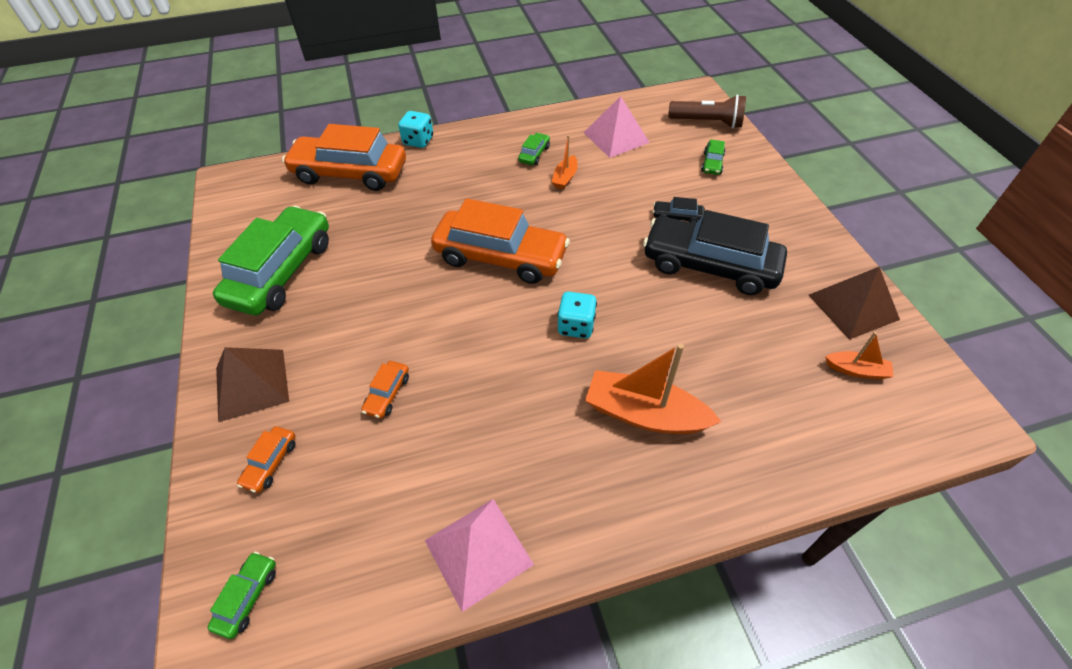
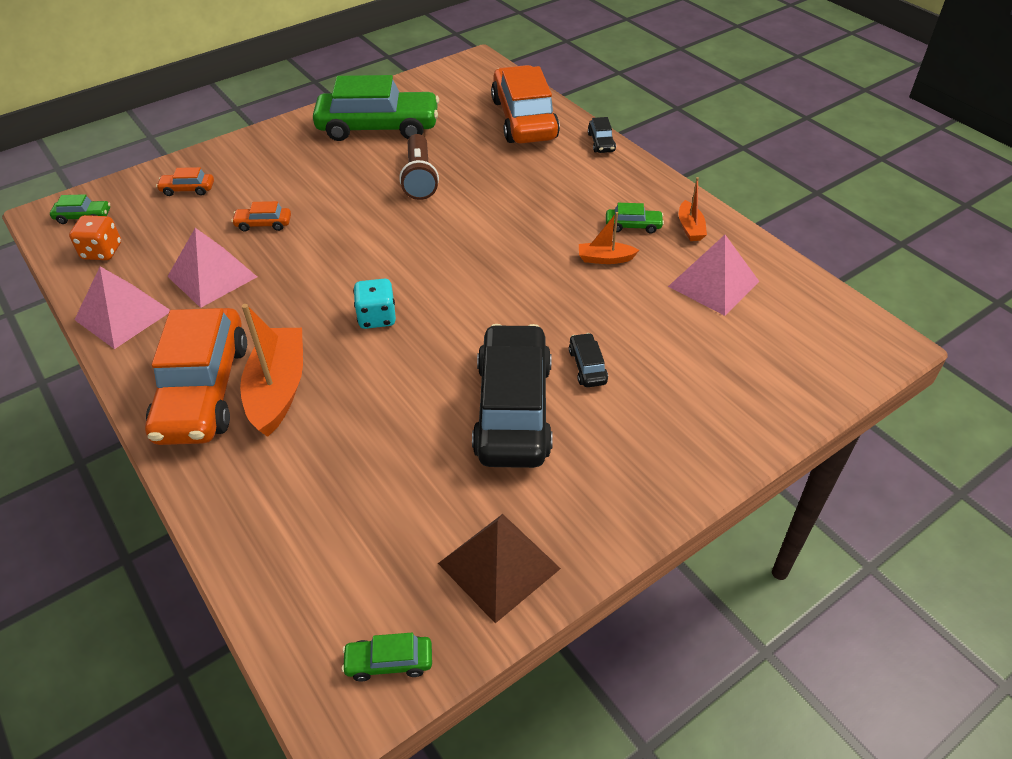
camera: 70 degrees right, 5 degrees down
(251, 384) = (256, 156): brown pyramid -> none
(341, 573) = (102, 252): none -> orange dice
(418, 141) = (601, 142): turquoise dice -> black car
(453, 452) = (212, 276): none -> pink pyramid
(500, 257) = (452, 243): orange car -> orange car (203, 390)
(707, 122) = (815, 366): brown flashlight -> brown flashlight (420, 178)
(712, 163) = (720, 384): green car -> green car (389, 662)
(856, 370) = (387, 573): orange boat -> orange boat (690, 228)

